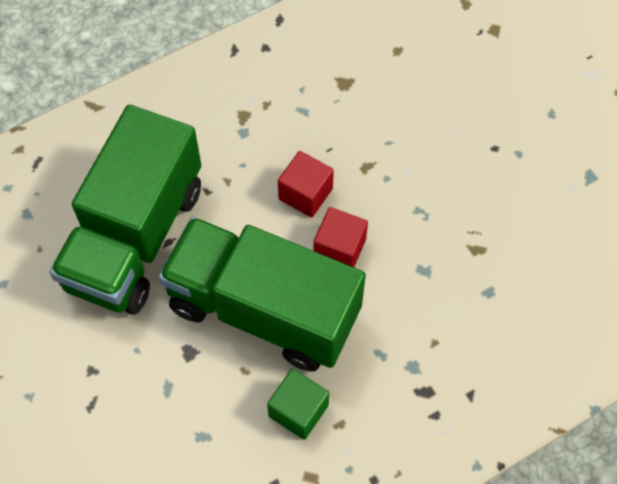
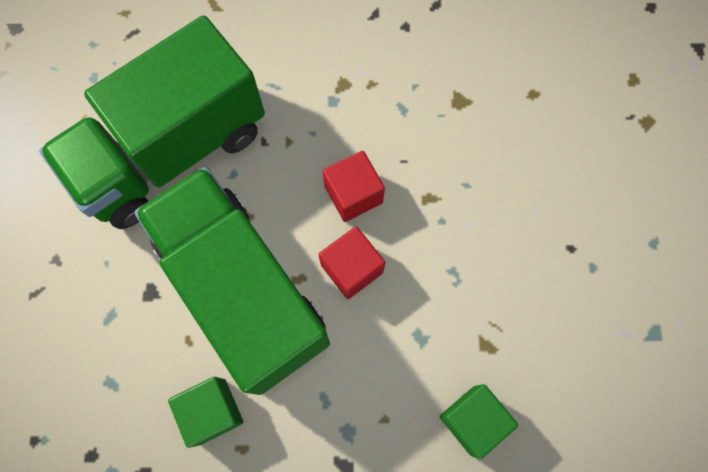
camera: 30 degrees right, 10 degrees up
(499, 306) = (472, 420): none -> green cube

